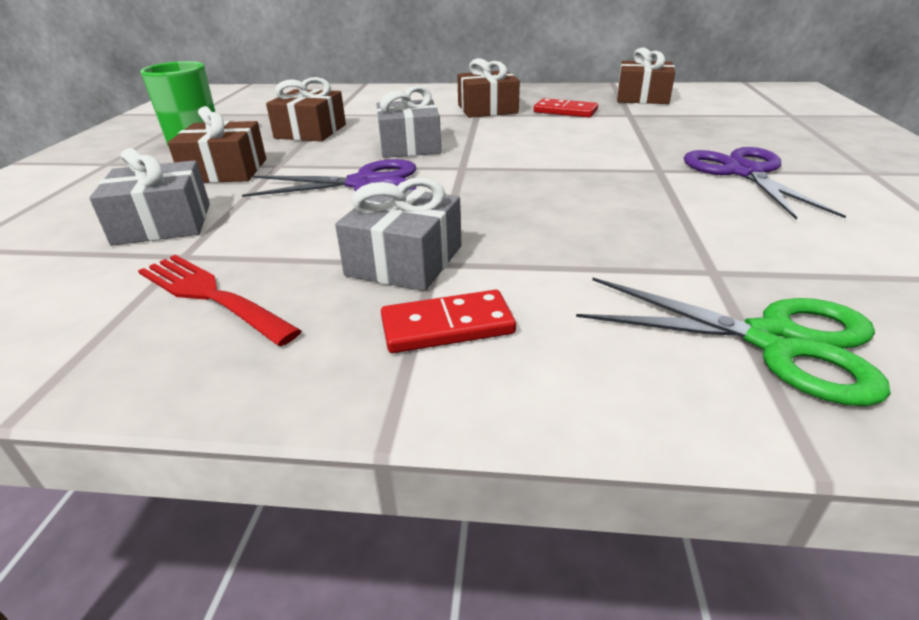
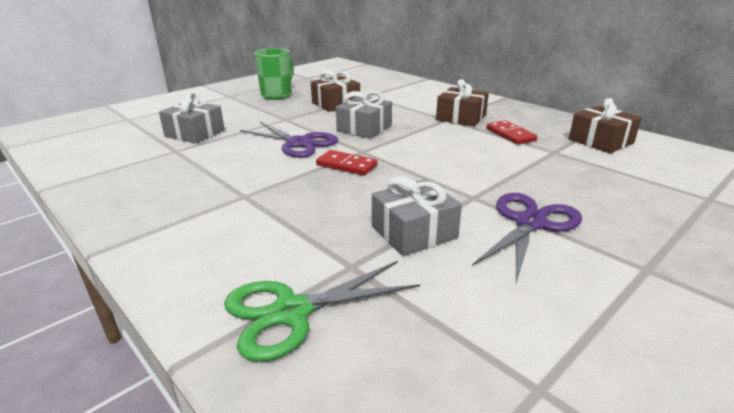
camera: 40 degrees right, 5 degrees down
(211, 296) = (153, 172): red fork -> none
(225, 171) = (260, 115): brown gift -> none
(405, 260) = (236, 189): grey gift -> grey gift (414, 232)
(447, 326) = (191, 225): red domino -> red domino (346, 165)
(775, 341) = (292, 312): green scissors -> green scissors turned 90 degrees clockwise

